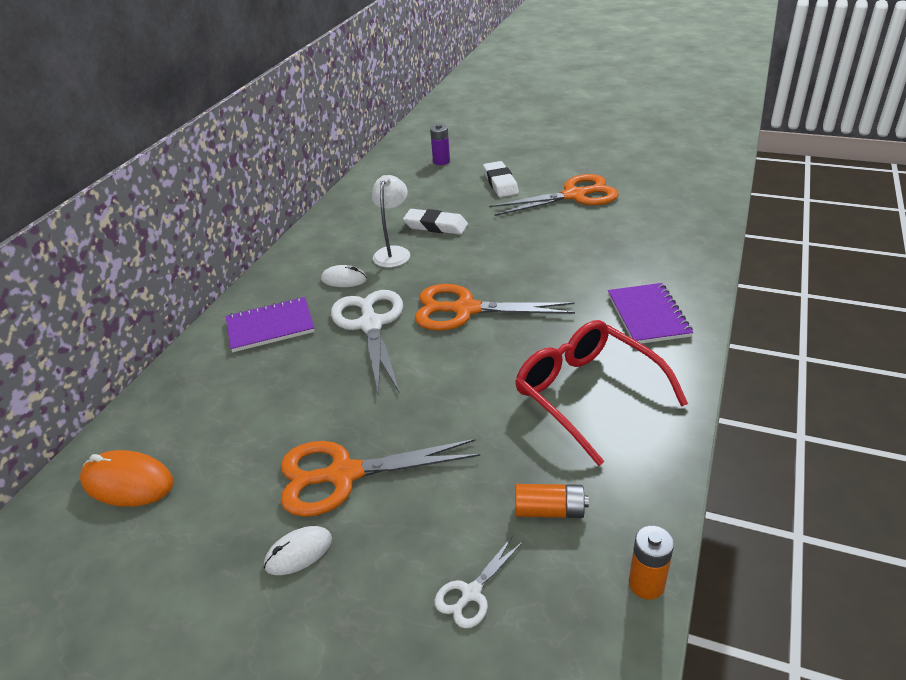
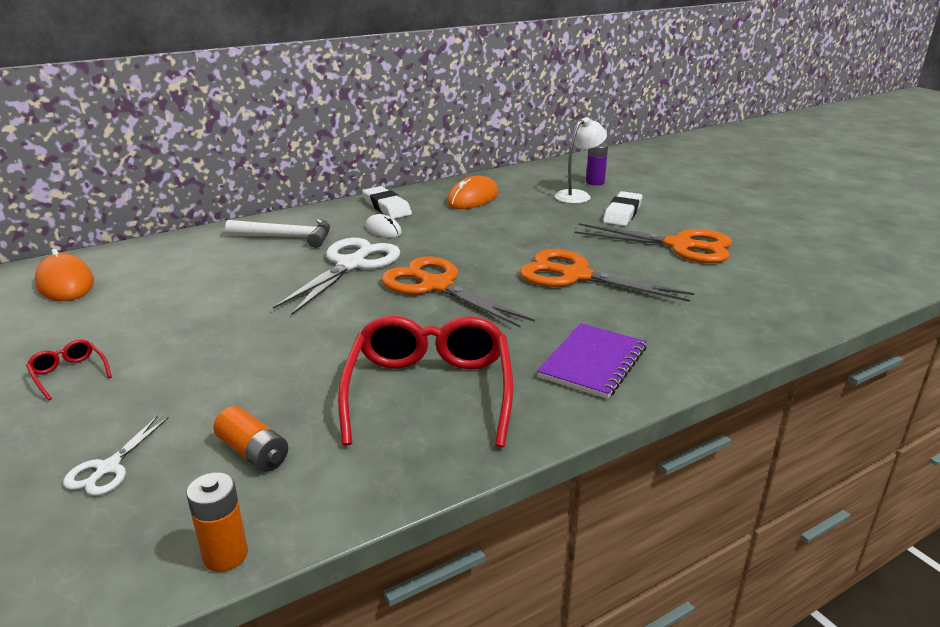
camera: 35 degrees right, 10 degrees down
(270, 326) = (286, 237): purple notebook -> white hammer
(298, 552) = (69, 374): white mouse -> red glasses
(343, 475) = (172, 345): orange scissors -> orange scissors (575, 276)
(370, 216) = (473, 198): none -> orange mouse
(393, 252) = (449, 227): white lamp -> white lamp (578, 195)
(435, 226) = (512, 222): white eraser -> white eraser (386, 207)
(471, 593) = (108, 468): white scissors -> white scissors turned 60 degrees counterclockwise

